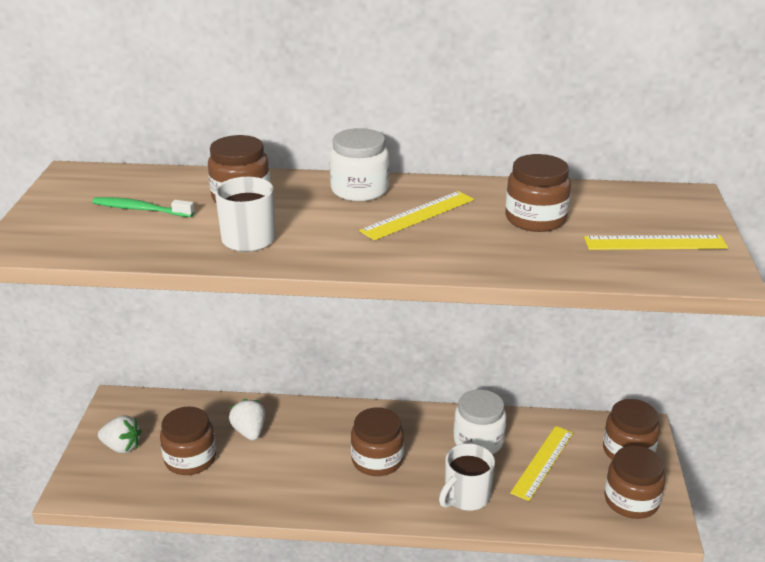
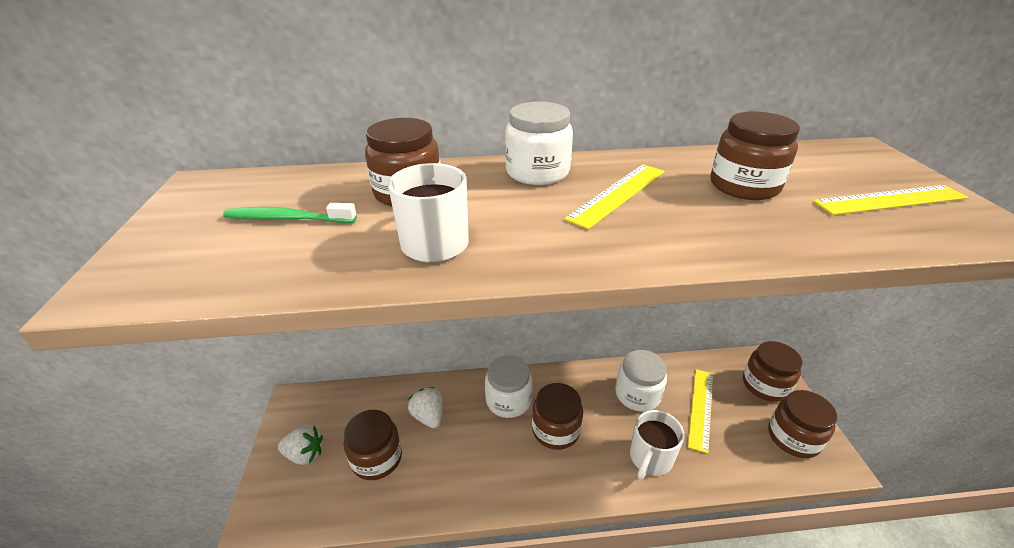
camera: 10 degrees left, 5 degrees up
(336, 428) = (508, 400): none -> white jar

